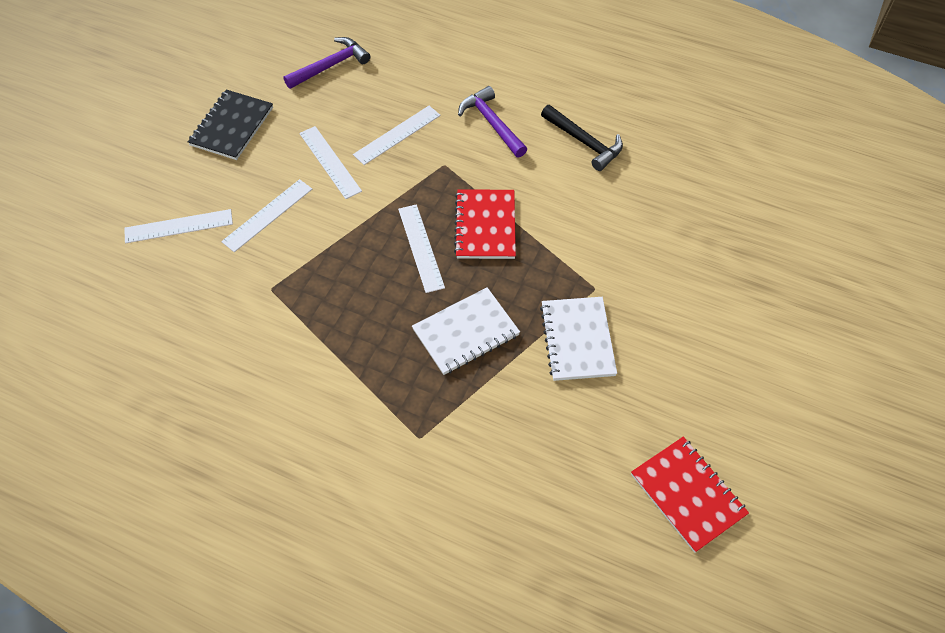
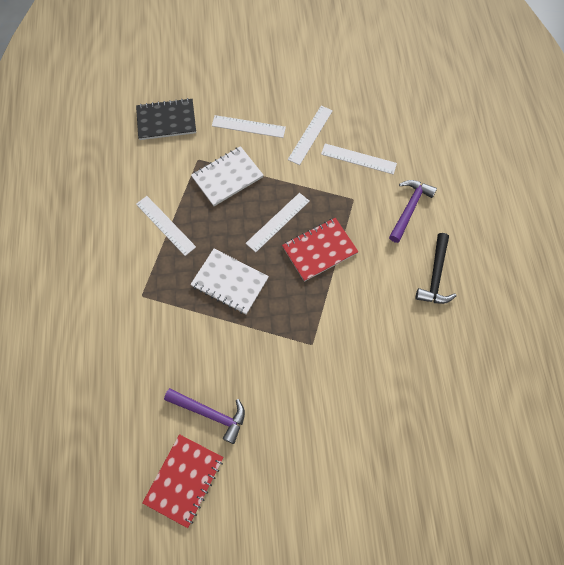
camera: 60 degrees right, 10 degrees up
(178, 226) = (212, 88): white ruler -> white ruler (165, 225)
(232, 126) = (301, 69): black notebook -> black notebook (166, 121)
(331, 66) = (388, 90): purple hammer -> purple hammer (211, 414)
(577, 340) = (264, 353): white notebook -> white notebook (227, 177)

